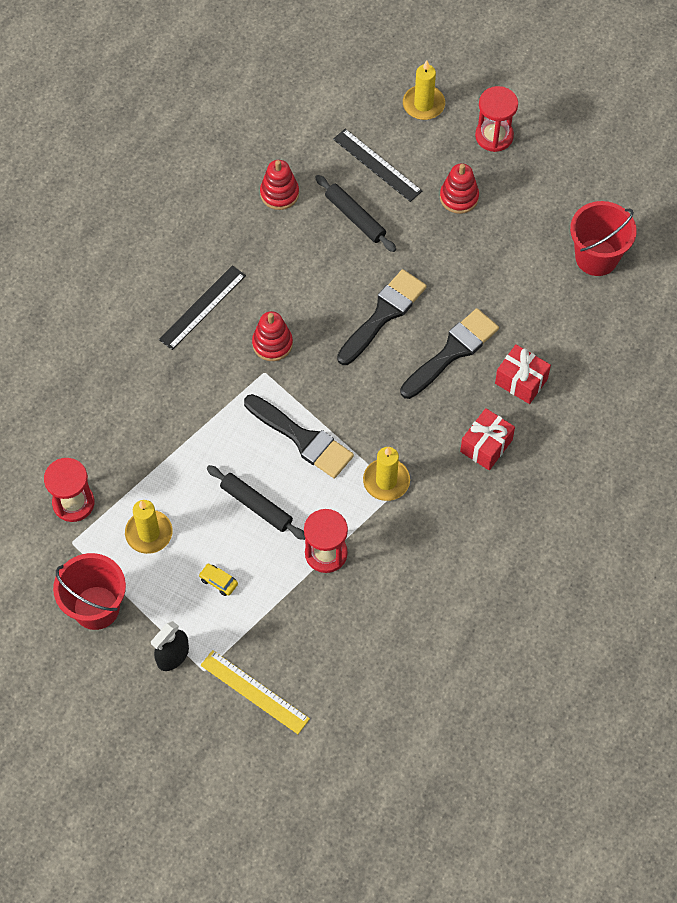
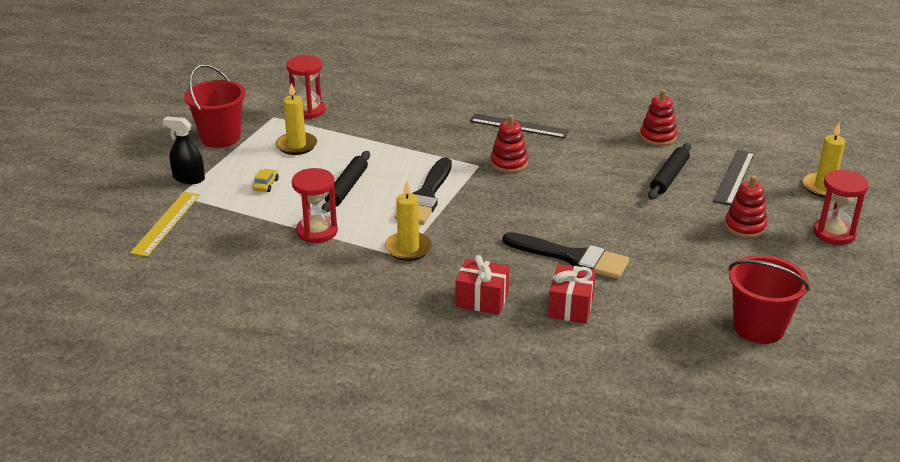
camera: 70 degrees right, 30 degrees down
(383, 314) = (582, 211): black brush -> none

